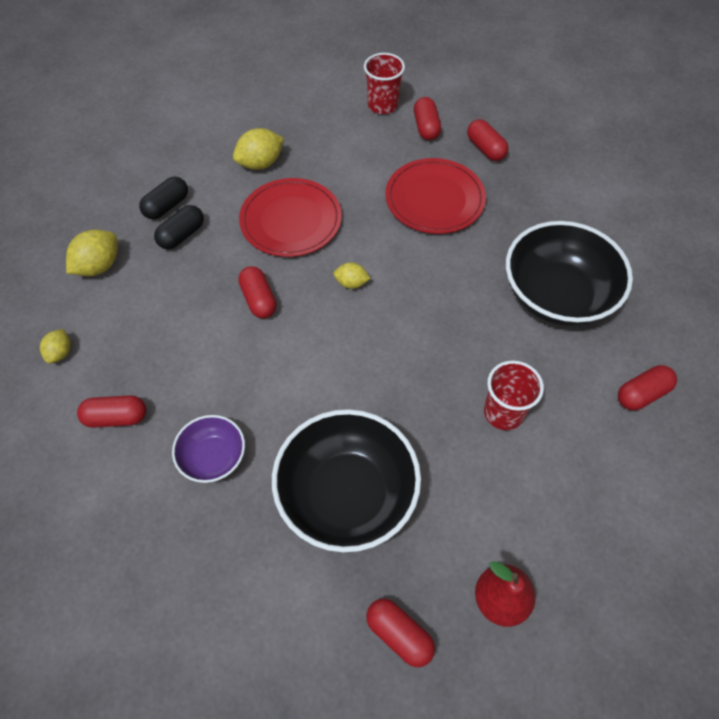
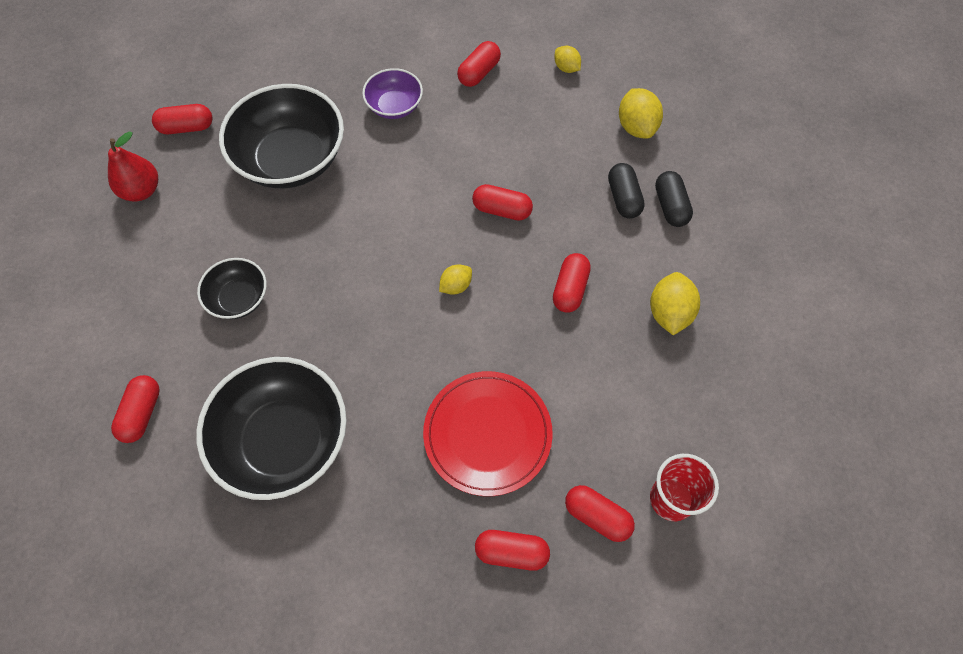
camera: 130 degrees right, 5 degrees up
(291, 220) = (570, 289): red plate -> red capsule
(503, 412) = (239, 298): red cup -> black bowl

